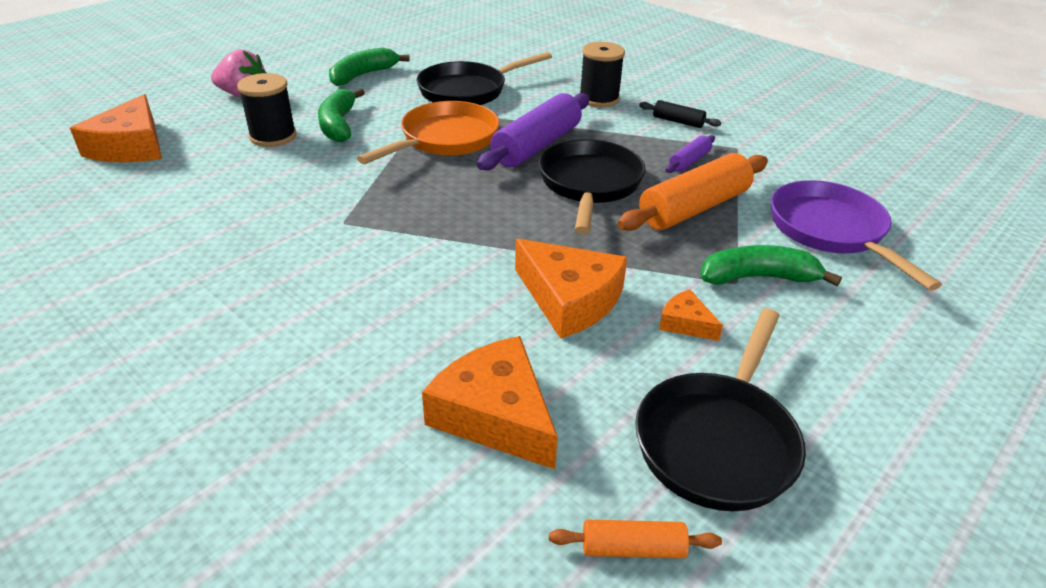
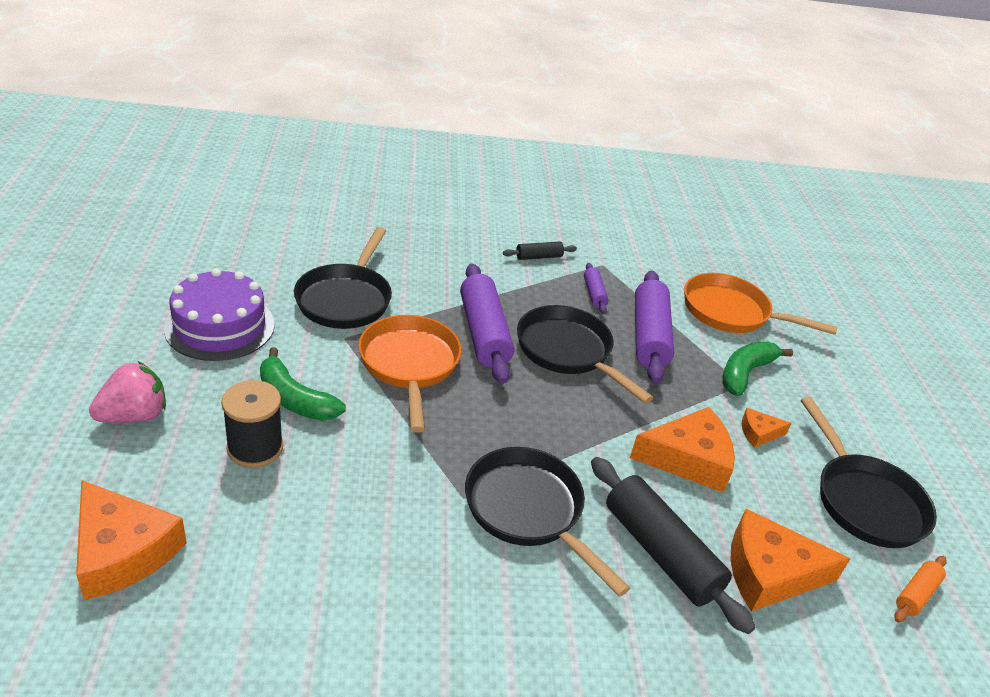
camera: 50 degrees left, 0 degrees up
(363, 75) = (220, 326): green banana -> purple cake
(371, 254) = (529, 511): none -> black pan
(423, 337) = (660, 552): none -> black rolling pin
(599, 99) = (457, 258): black spool -> none
(693, 208) = (649, 336): orange rolling pin -> purple rolling pin
(831, 231) = (731, 312): purple pan -> orange pan

